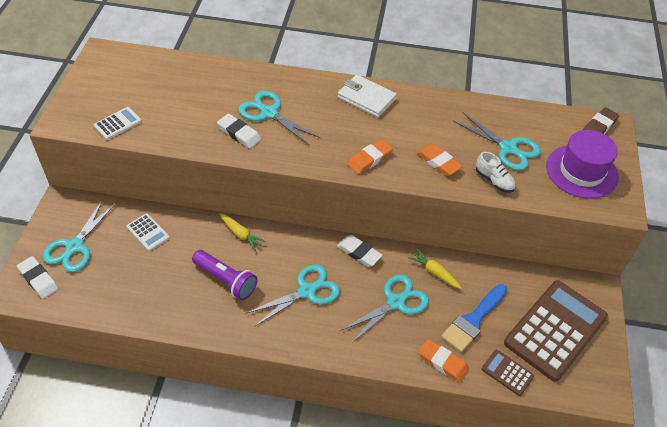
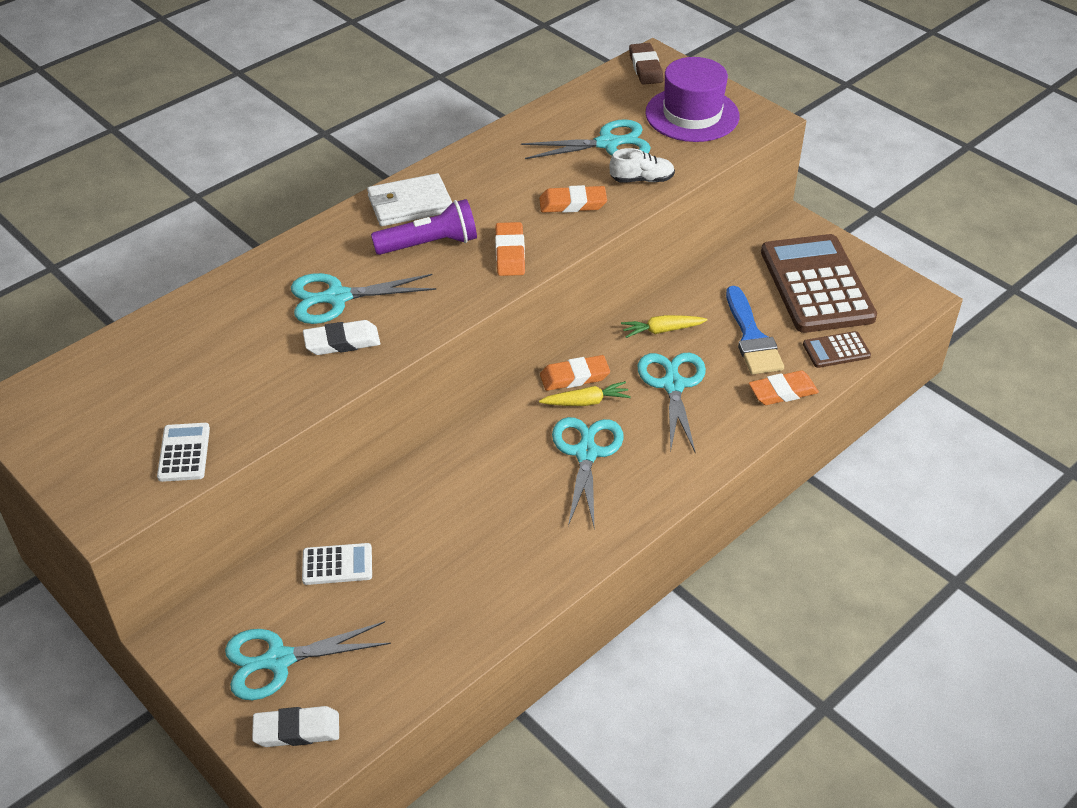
camera: 50 degrees left, 5 degrees down
(75, 247) = (279, 660): turquoise scissors -> turquoise scissors turned 105 degrees clockwise
(226, 280) = (497, 521): purple flashlight -> purple flashlight (430, 244)
(240, 234) = (438, 470): yellow carrot -> yellow carrot (586, 402)
(359, 252) = (574, 377): white eraser -> orange eraser

